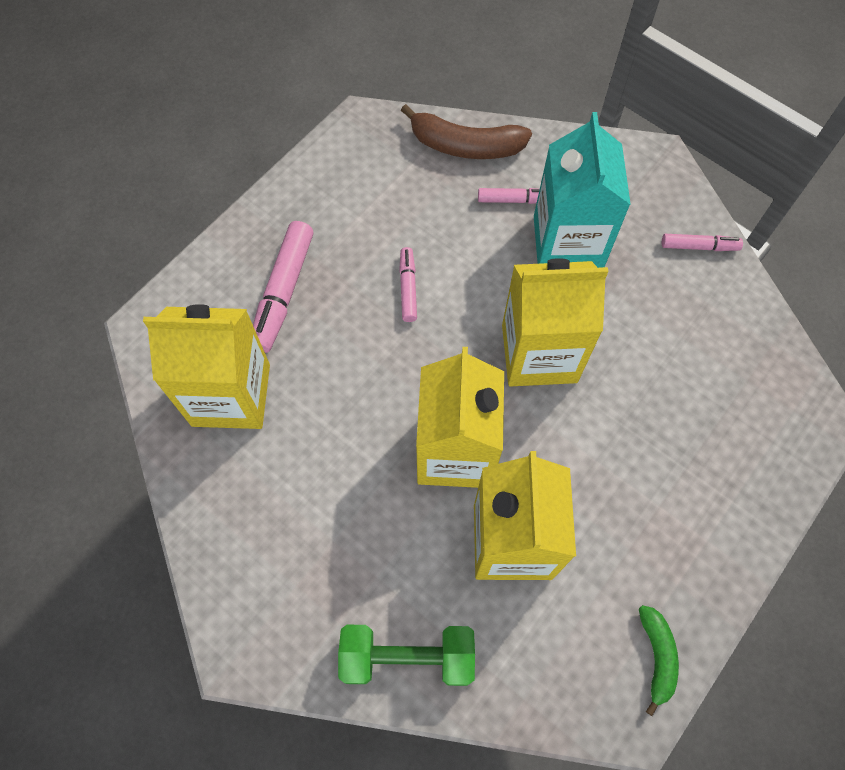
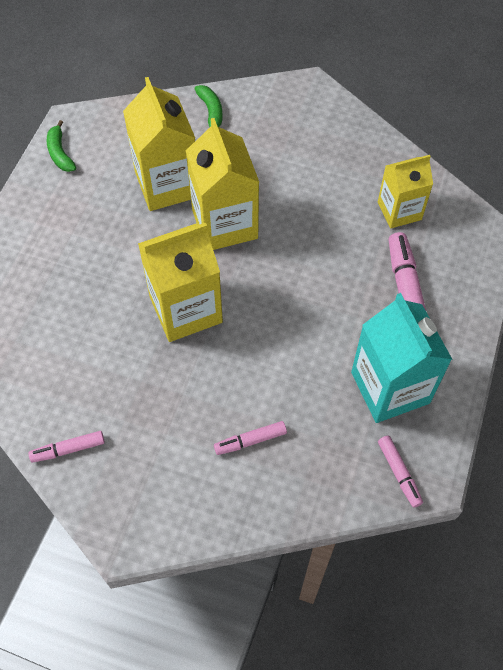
camera: 160 degrees right, 5 degrees down
(231, 395) = (399, 211): yellow carton -> yellow carton, size x0.64
(407, 657) = (211, 111): green dumbbell -> green banana
(408, 288) = (310, 328): pink marker -> pink marker (399, 473)
(465, 146) = (318, 485): brown banana -> none
(568, 242) = (189, 413): turquoise carton -> turquoise carton (390, 387)

